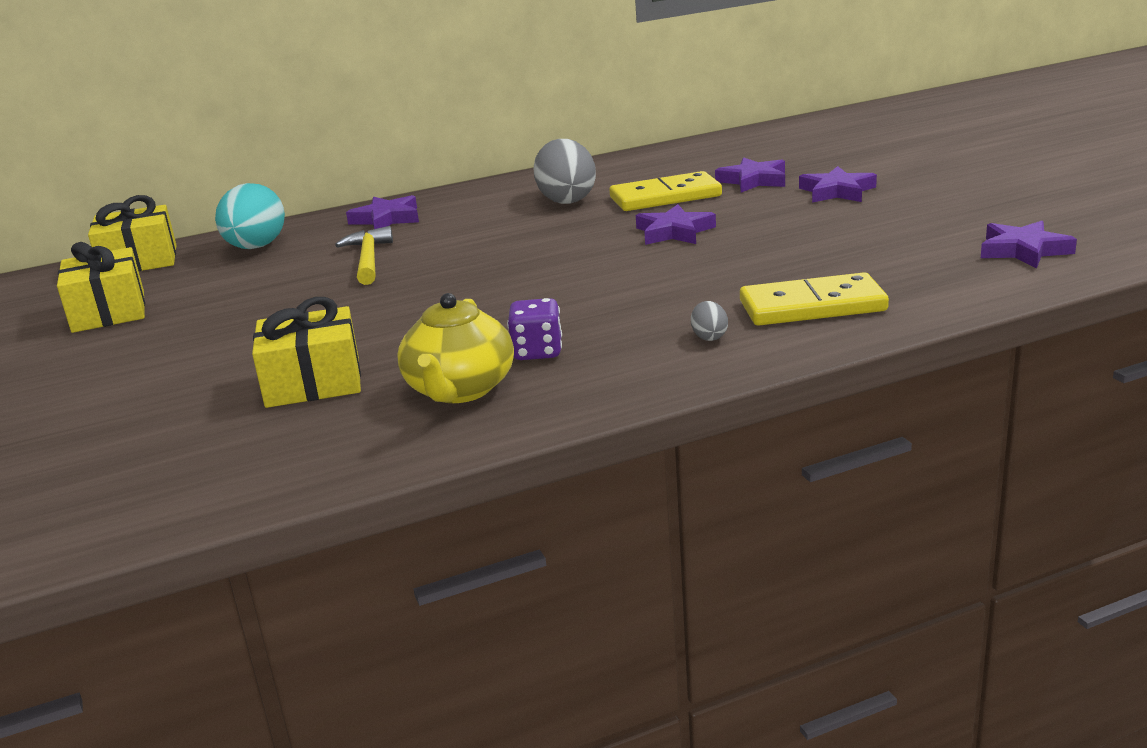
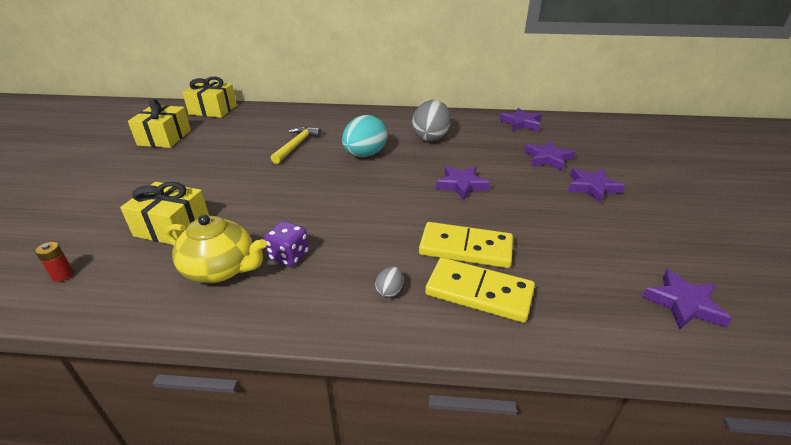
camera: 25 degrees right, 10 degrees up
(222, 469) = (63, 275): none -> red battery
(256, 247) = (263, 118): turquoise egg -> turquoise egg (365, 155)
(386, 219) = (335, 120): purple star -> purple star (521, 123)
(459, 390) = (221, 269): yellow teapot -> yellow teapot turned 105 degrees counterclockwise
(665, 197) = (484, 154): yellow domino -> yellow domino (465, 248)

